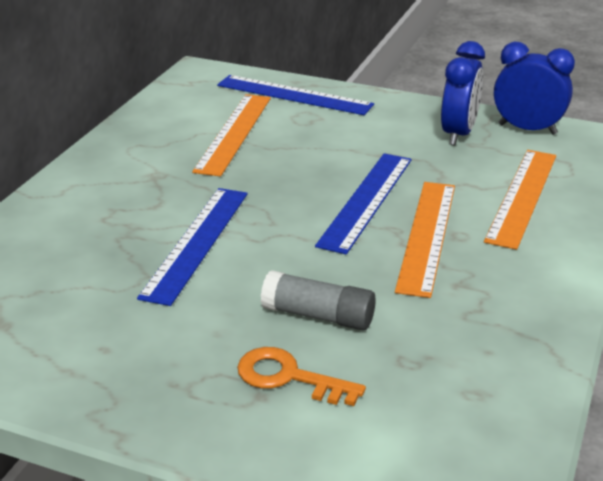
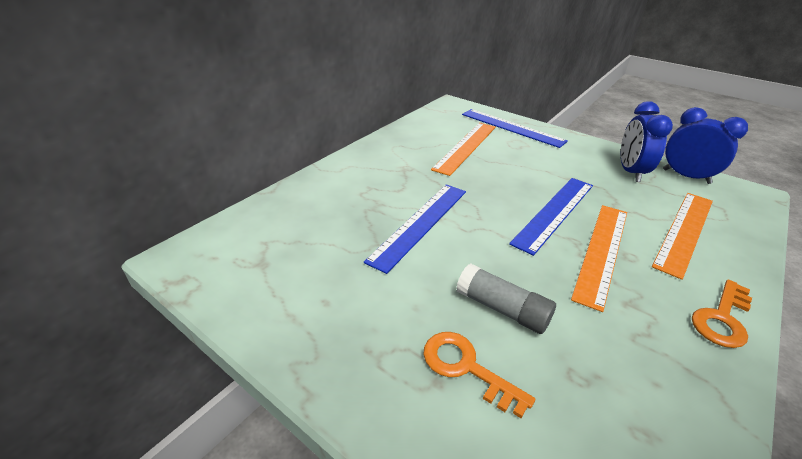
camera: 15 degrees right, 5 degrees up
(458, 134) = (630, 172): blue clock -> blue clock turned 150 degrees clockwise
(556, 280) = (722, 318): none -> orange key

